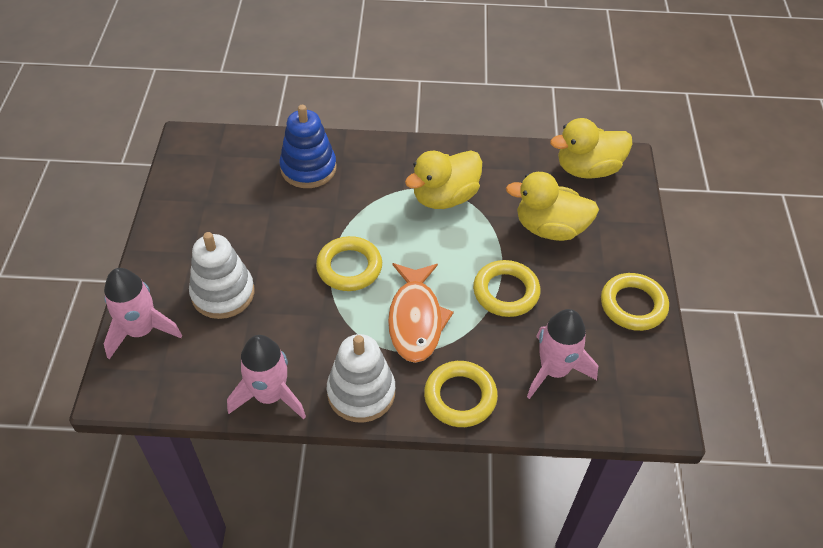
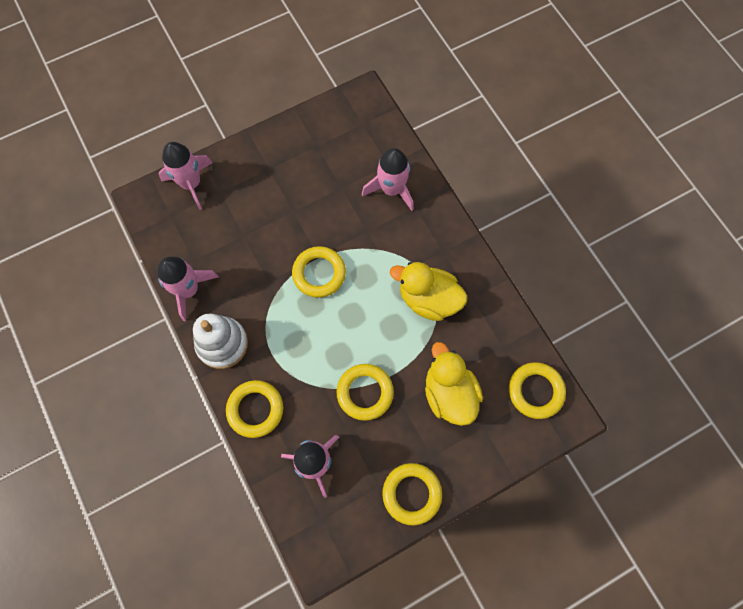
camera: 60 degrees right, 20 degrees up
(223, 293) = (248, 210): white stacking toy -> none
(308, 168) = (391, 189): blue stacking toy -> pink rocket
(416, 320) = (301, 344): orange fish -> none
(587, 169) = (535, 391): yellow duck -> yellow ring

